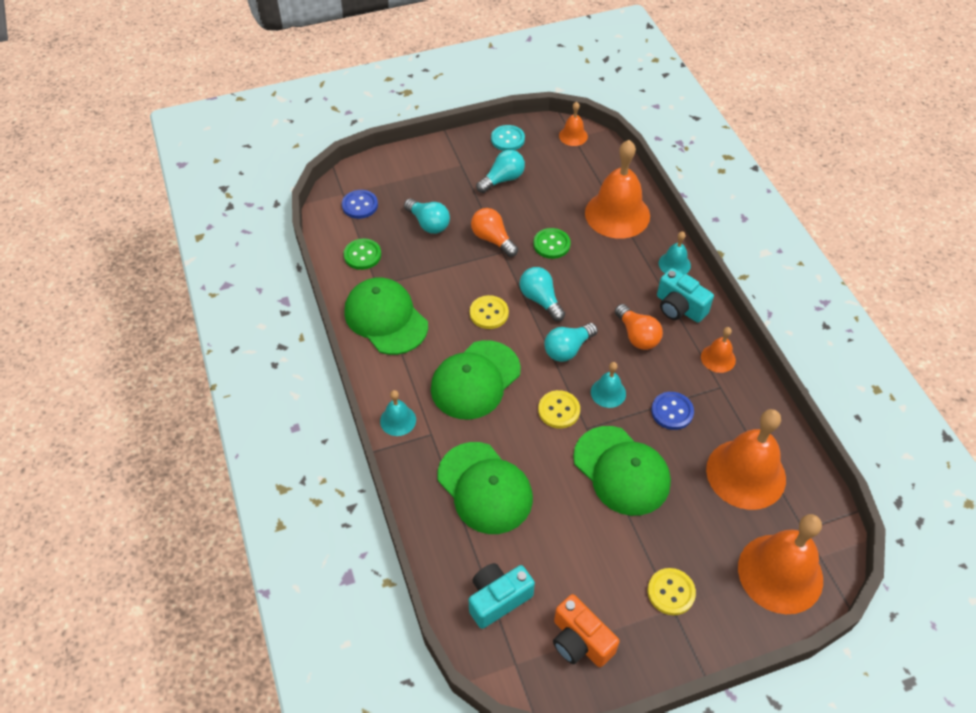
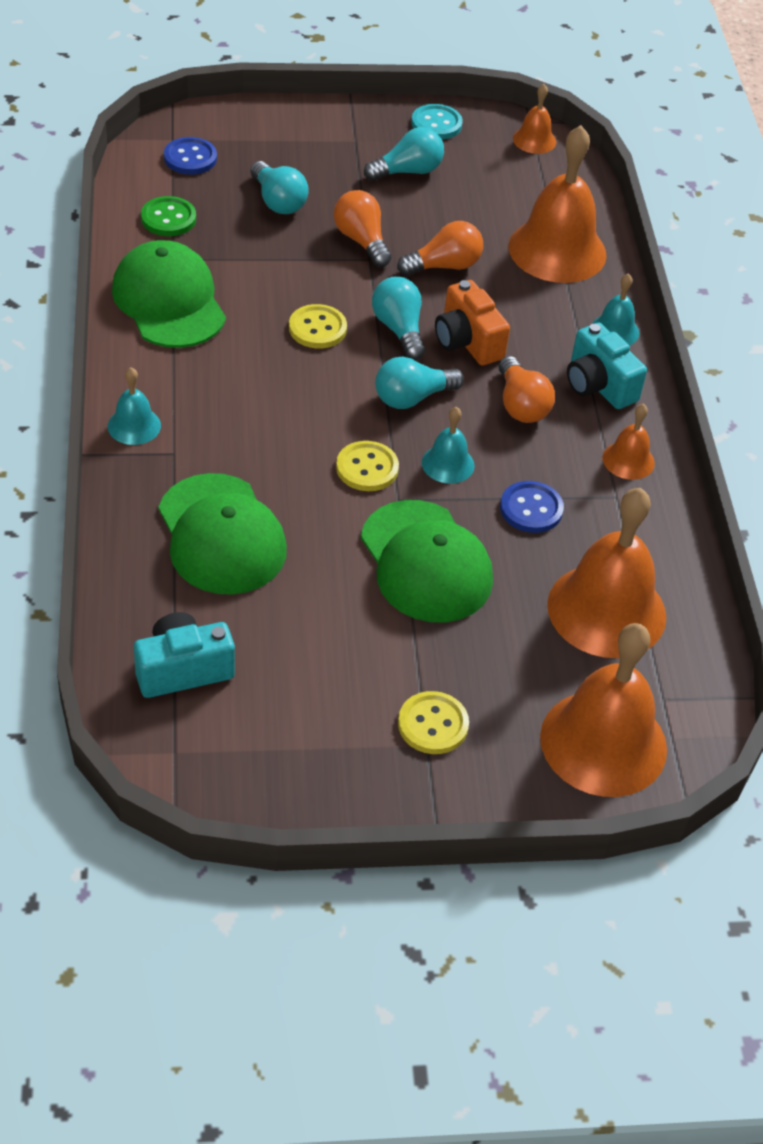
camera: 10 degrees right, 5 degrees down
(475, 380) = (263, 404): green cap -> none
(551, 244) = (444, 266): green button -> orange light bulb
(580, 641) = (277, 749): orange camera -> orange camera (467, 341)

